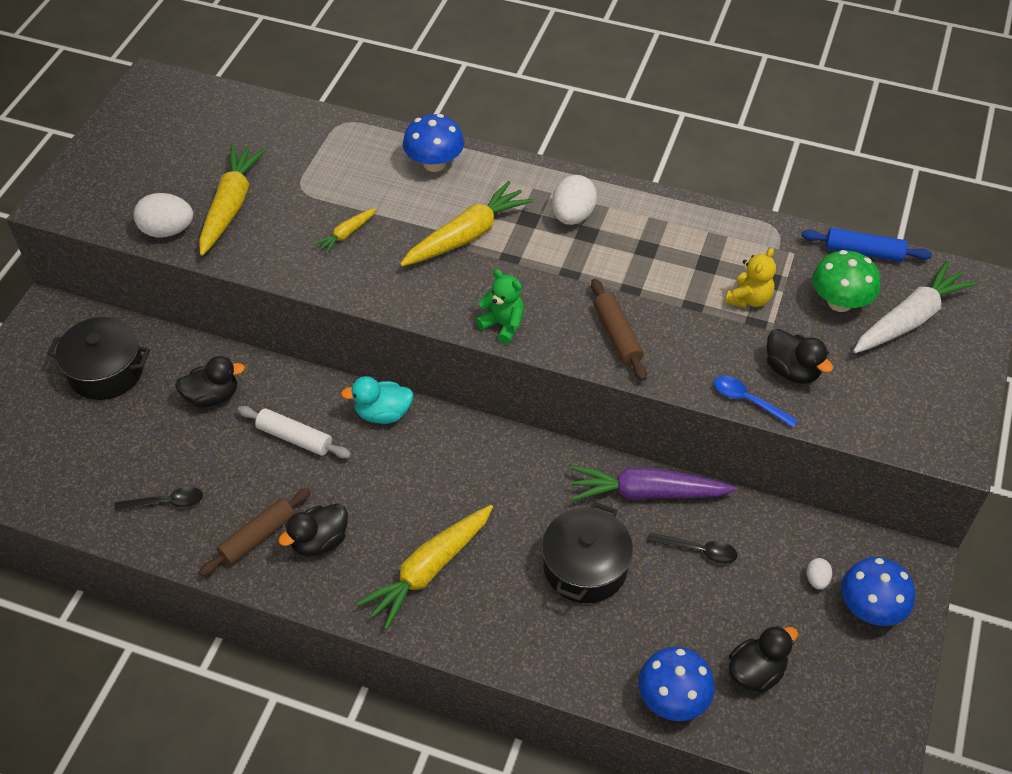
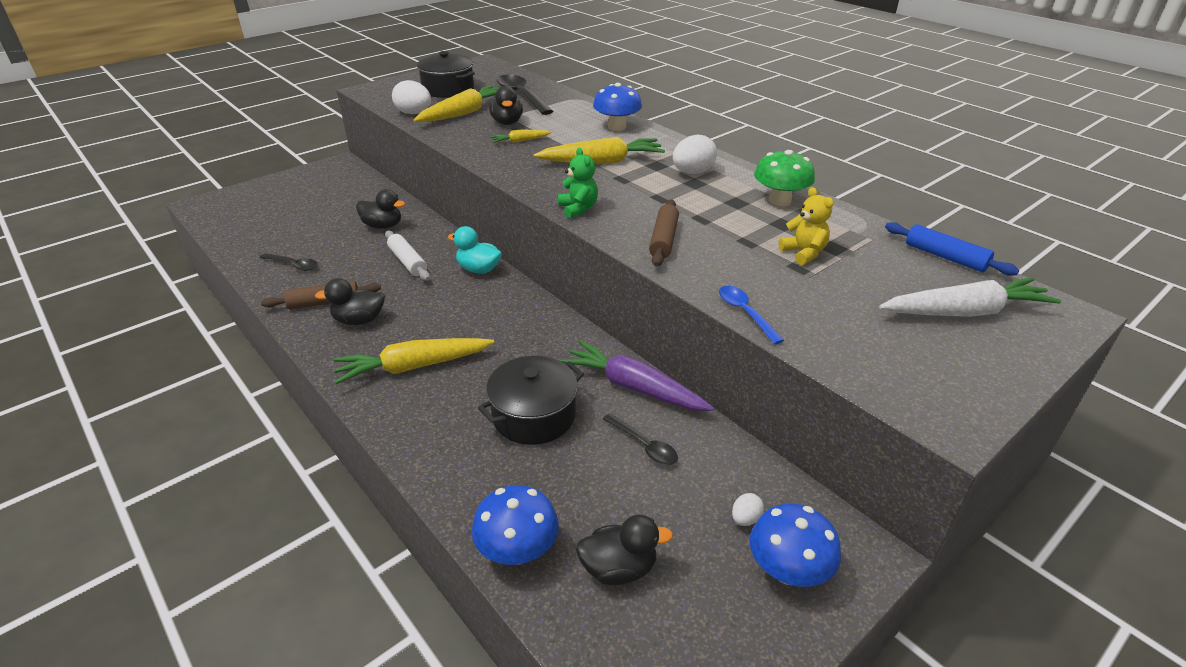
camera: 30 degrees right, 15 degrees down
(106, 371) = (338, 196): black pot -> black pot (448, 89)
(271, 142) = (521, 96): none -> black spoon
(749, 299) = (803, 253): yellow teddy bear -> yellow teddy bear turned 90 degrees counterclockwise
(792, 370) = (807, 307): black duck -> black duck (507, 122)
(839, 302) = (894, 280): green mushroom -> green mushroom (779, 200)

